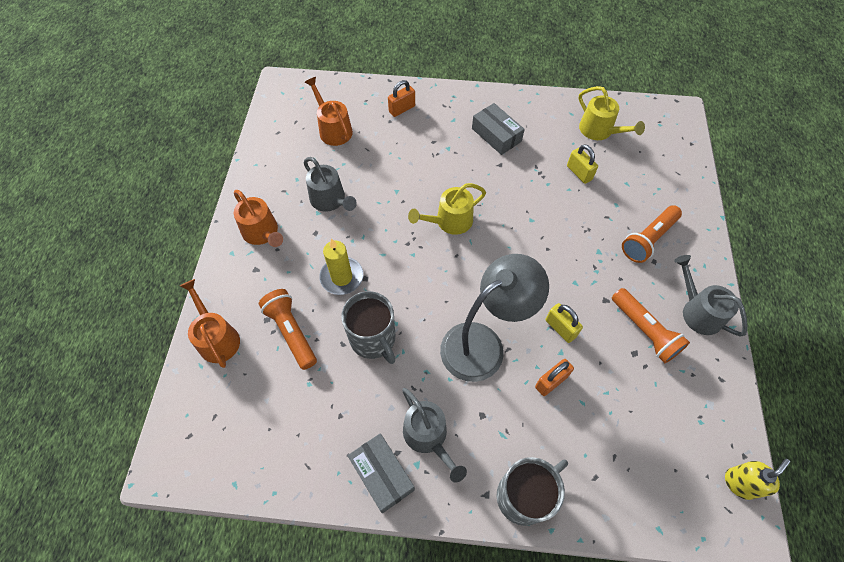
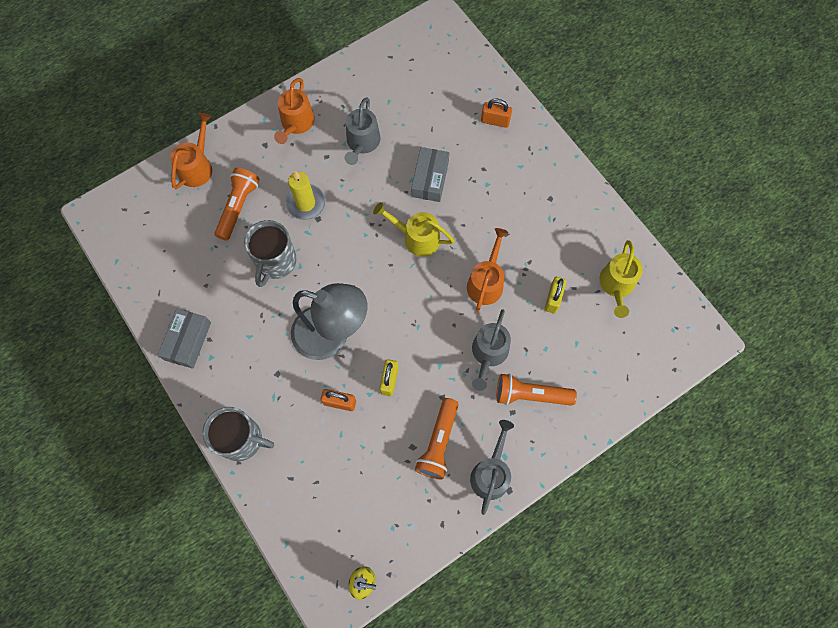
camera: 50 degrees right, 10 degrees up
(333, 129) = (428, 90): orange watering can -> orange watering can (486, 282)
(428, 436) = (235, 350): grey watering can -> grey watering can (488, 353)
(496, 135) = (534, 209): grey box -> grey box (430, 179)

